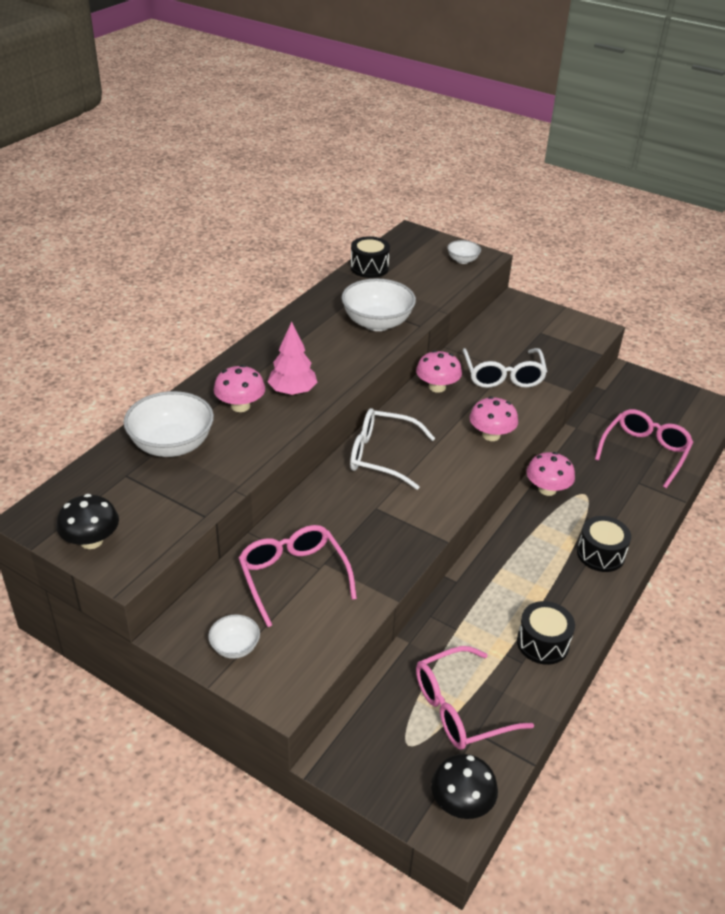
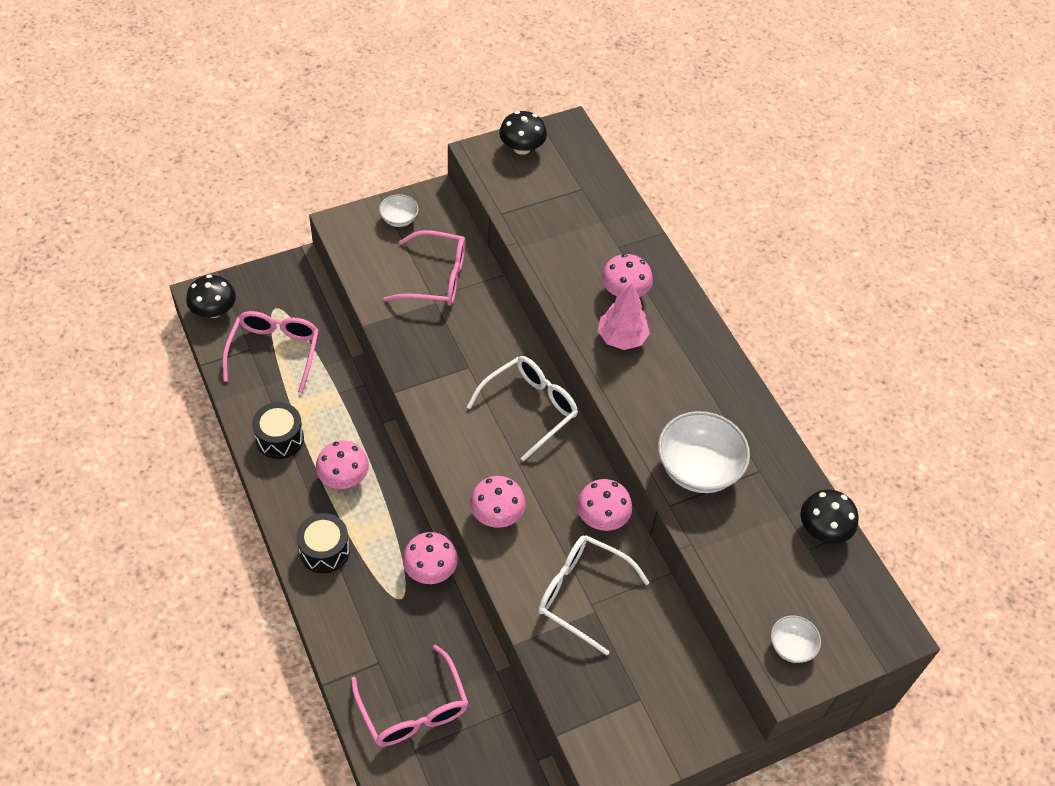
camera: 120 degrees right, 15 degrees up
(172, 445) = (600, 228): white bowl -> none
(369, 268) = (823, 529): black drum -> black mushroom
(531, 578) = (343, 477): none -> pink mushroom

